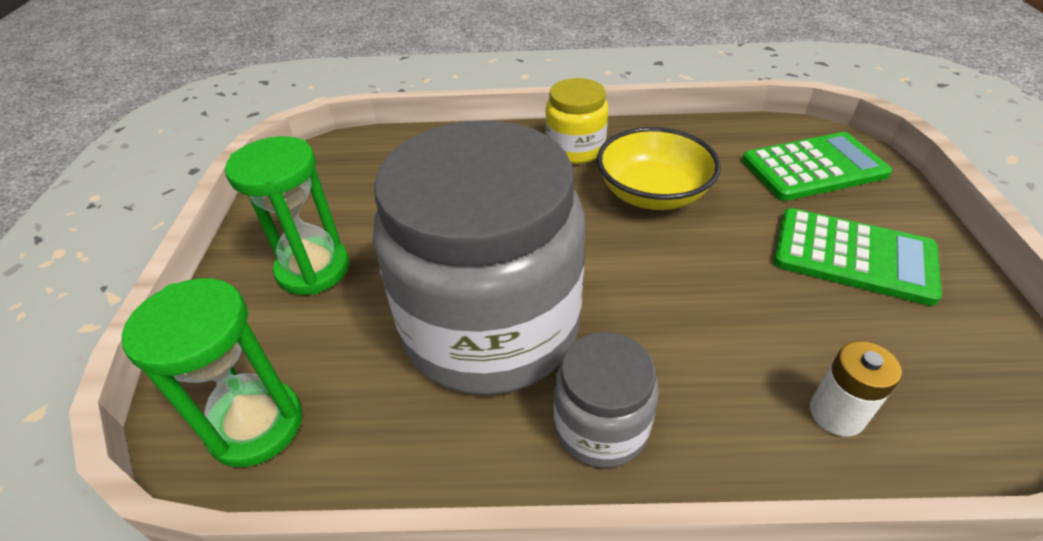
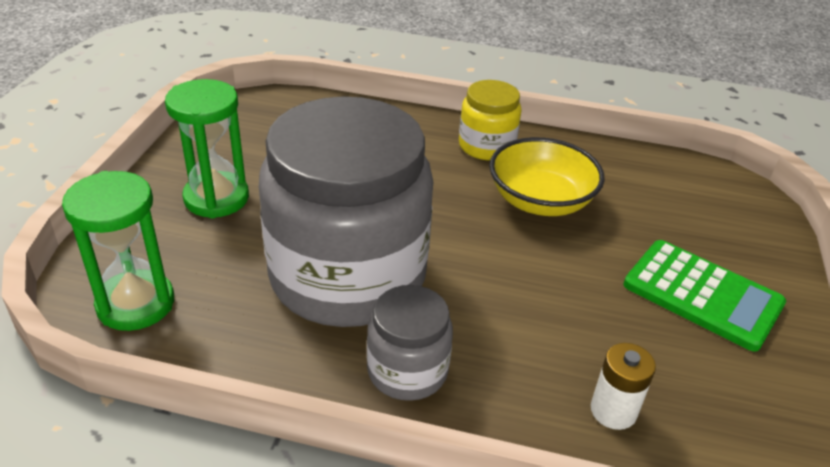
camera: 10 degrees right, 5 degrees down
(814, 168) = (709, 211): green calculator -> none

